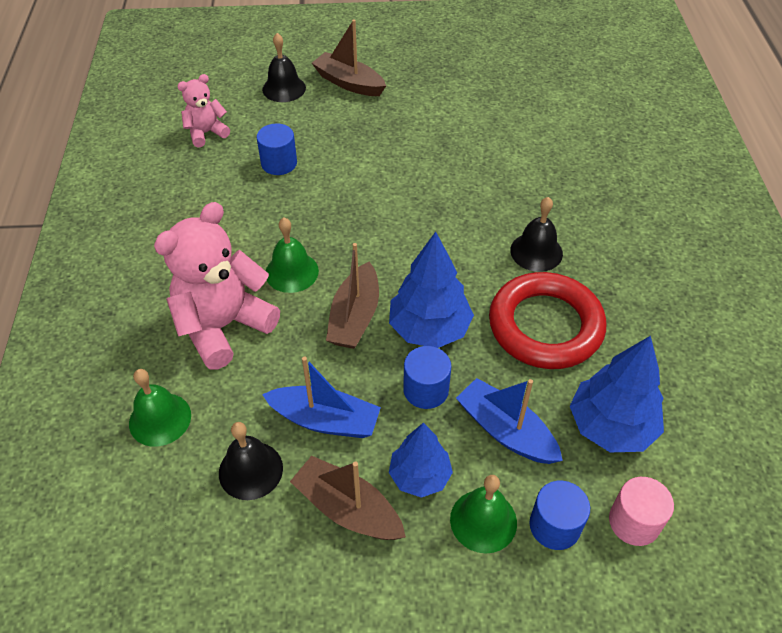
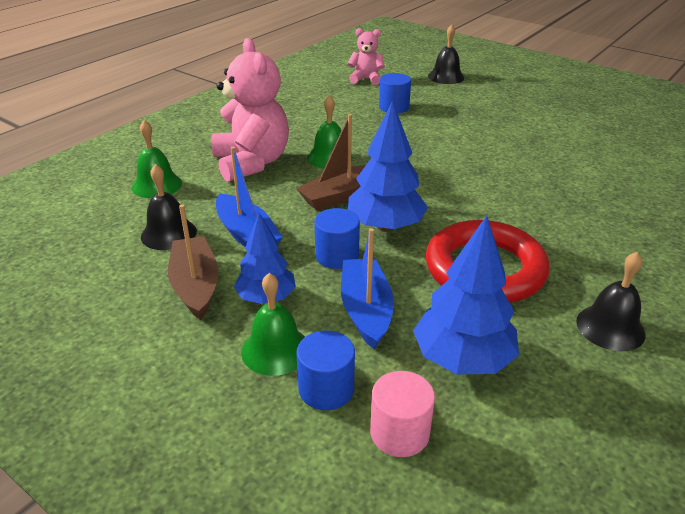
camera: 40 degrees right, 15 degrees down
(223, 326) = (252, 163): pink teddy bear -> pink teddy bear turned 75 degrees clockwise
(349, 83) = (497, 88): brown boat -> none
(536, 252) = (535, 225): black bell -> black bell (610, 327)

